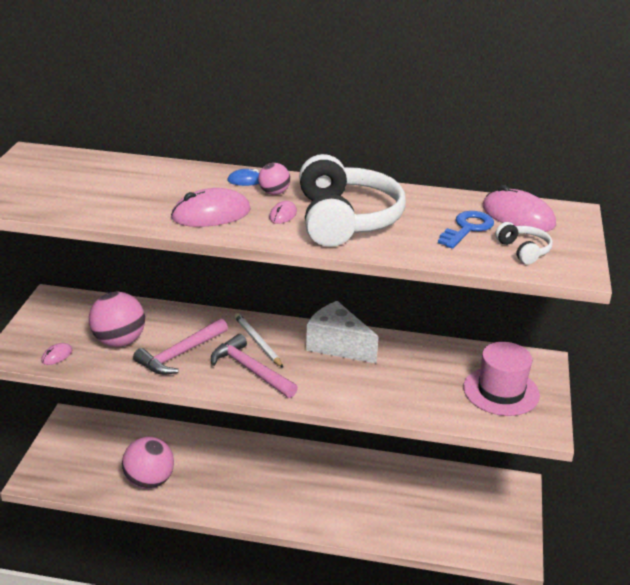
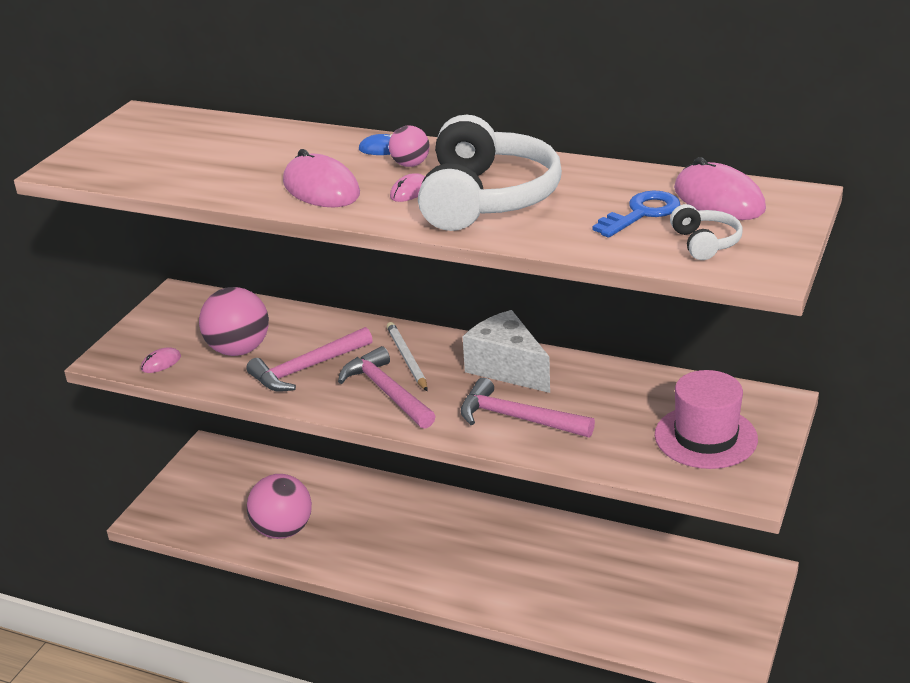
camera: 15 degrees right, 0 degrees up
(211, 214) = (321, 188): pink mouse -> pink mouse turned 60 degrees clockwise
(358, 385) = (517, 418): none -> pink hammer

